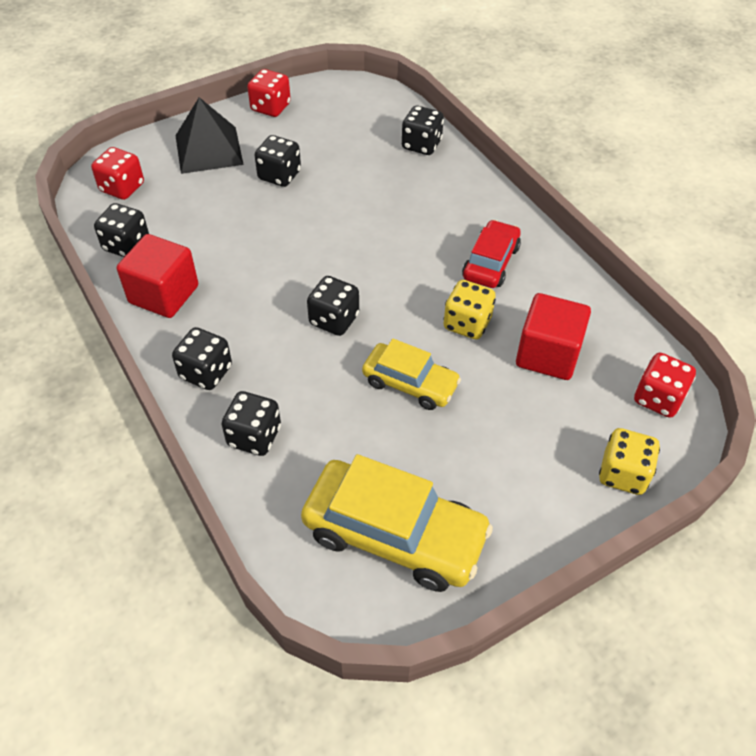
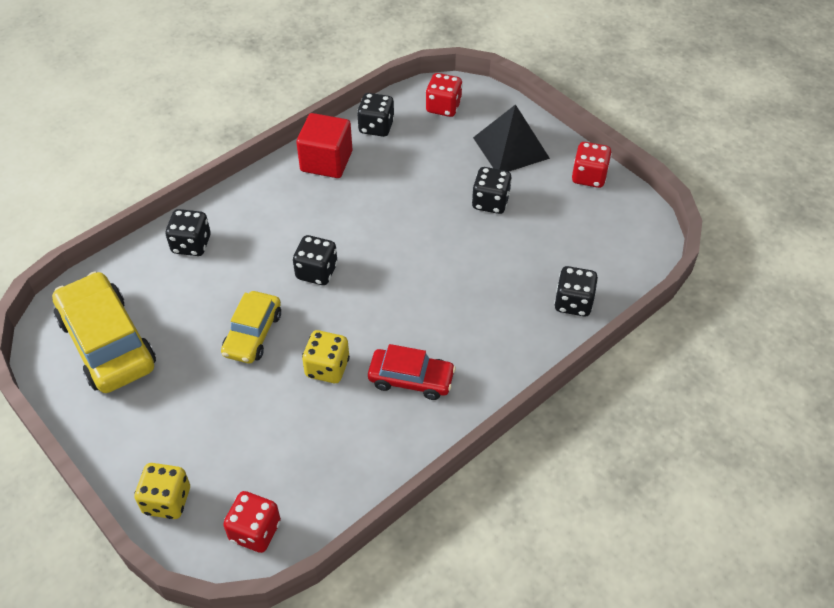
camera: 80 degrees right, 0 degrees up
(206, 372) = (250, 204): black dice -> none
(394, 534) = (107, 343): yellow car -> yellow car turned 135 degrees clockwise
(548, 354) = (298, 435): red cube -> none

